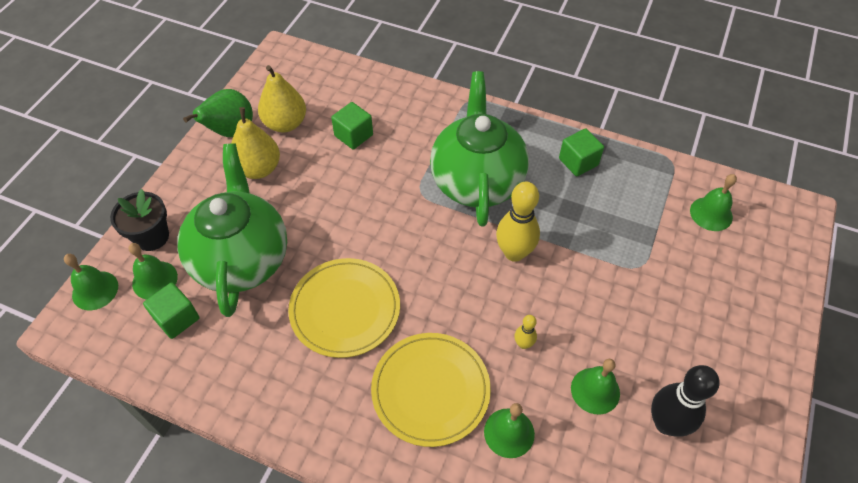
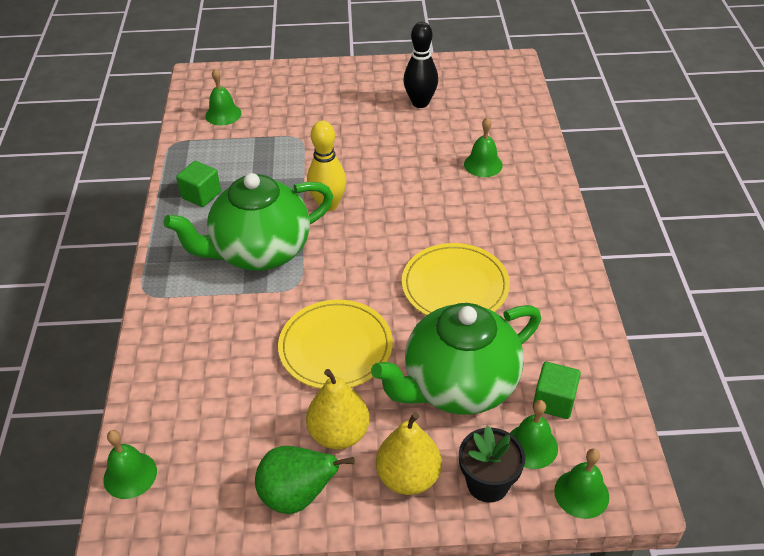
camera: 115 degrees left, 10 degrees down
(285, 123) = (257, 444): yellow pear -> yellow pear (408, 477)
(353, 135) = (245, 370): green cube -> none
(430, 390) = (484, 211): yellow plate -> yellow plate (335, 347)
(523, 344) = (410, 176): yellow bowling pin -> none
(595, 390) = (420, 135): green bell -> green bell (130, 475)

